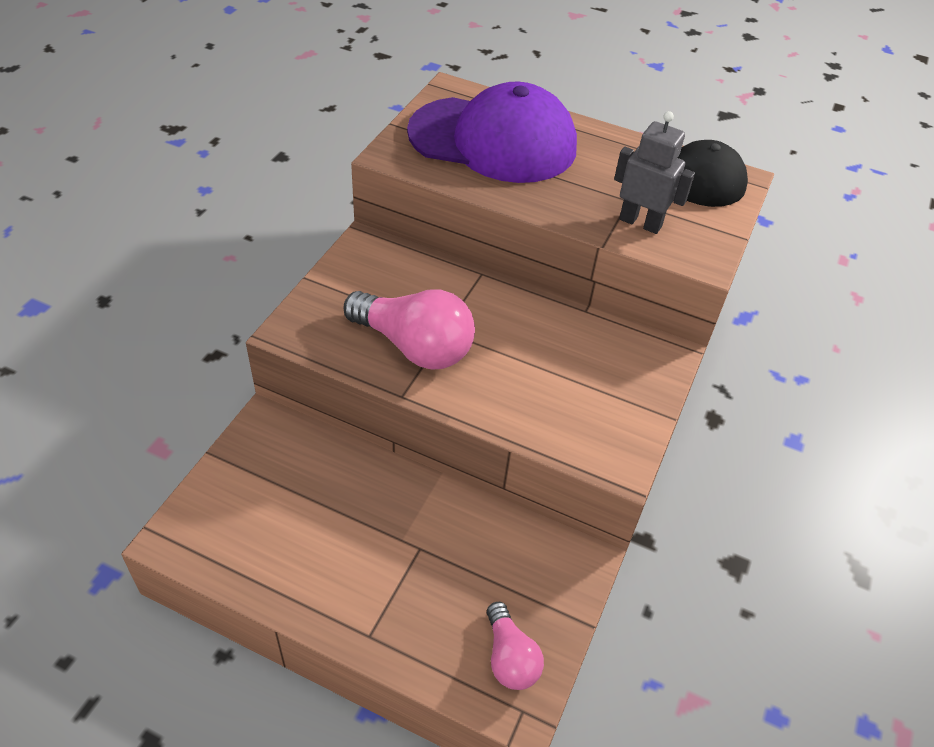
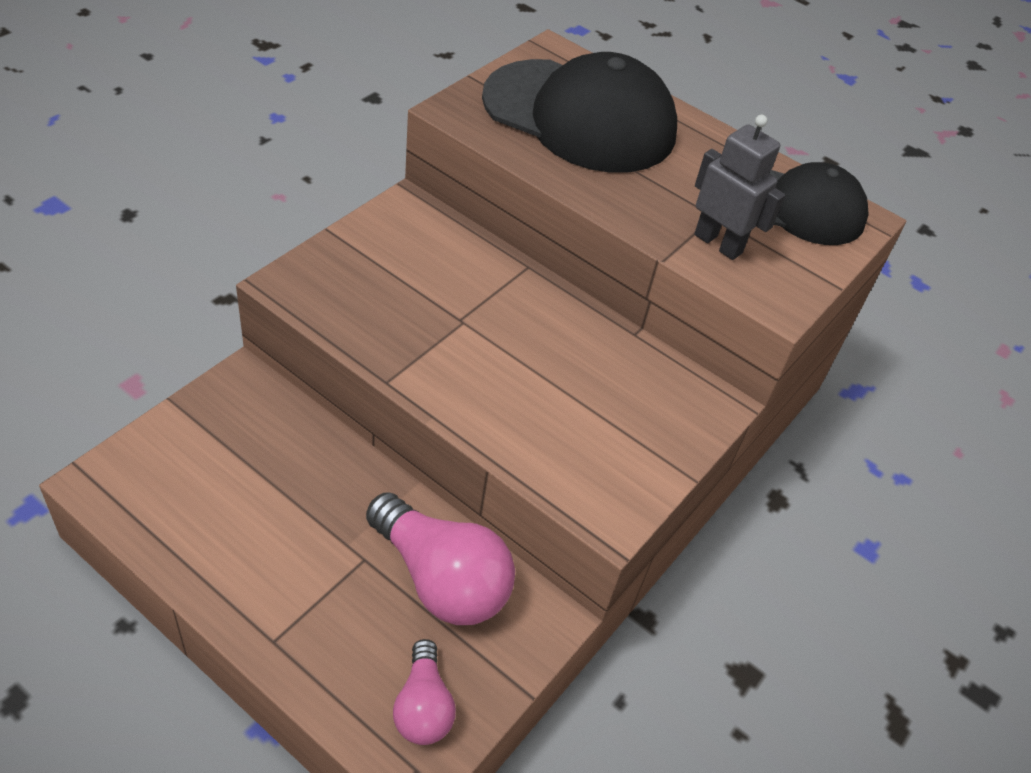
camera: 10 degrees right, 0 degrees up
(414, 346) = (420, 330): pink light bulb -> pink light bulb (441, 579)
(493, 140) = (580, 116): purple cap -> black cap

